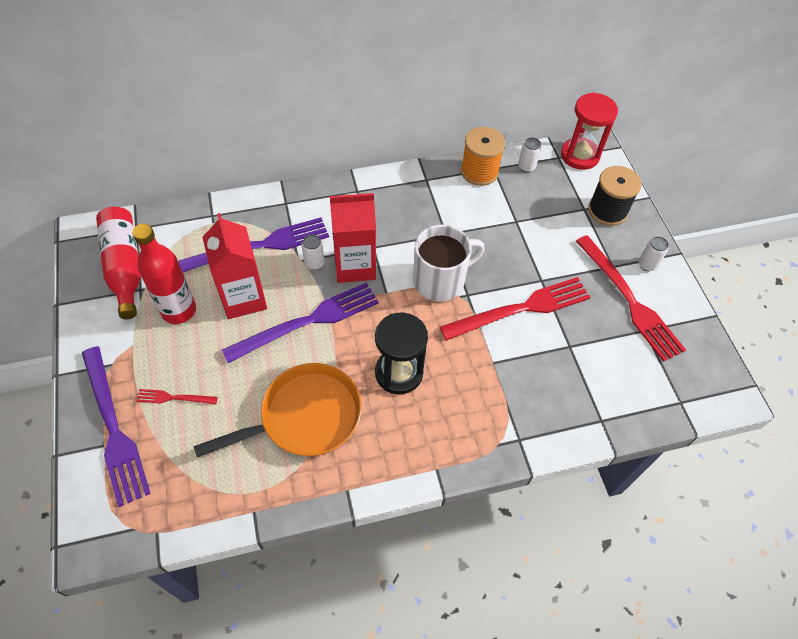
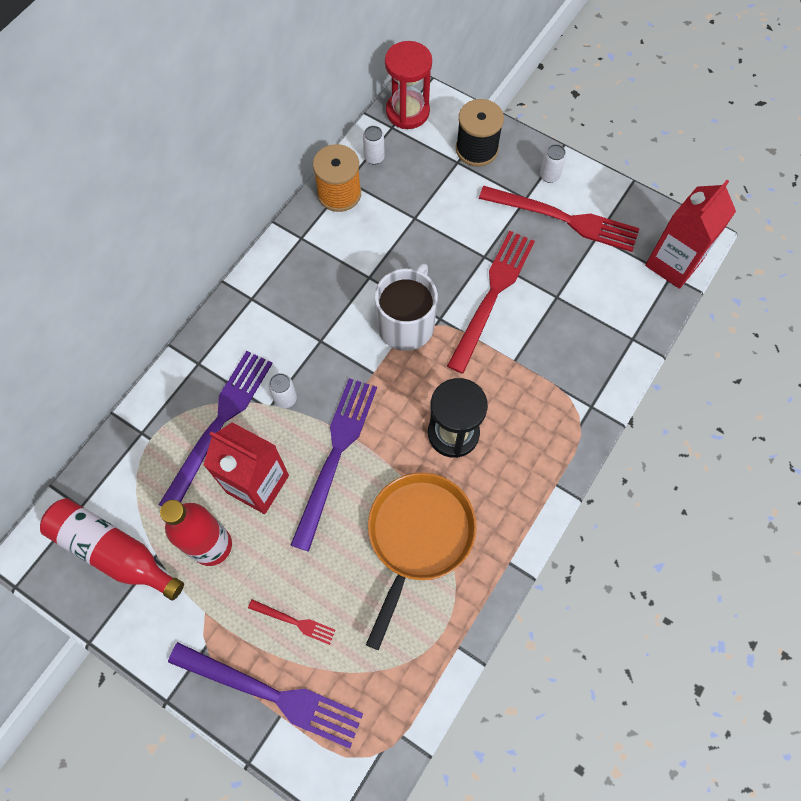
camera: 40 degrees left, 10 degrees up
(174, 398) = (294, 622): red fork -> red fork turned 120 degrees counterclockwise
(355, 266) = (322, 371): red carton -> red carton (673, 263)

